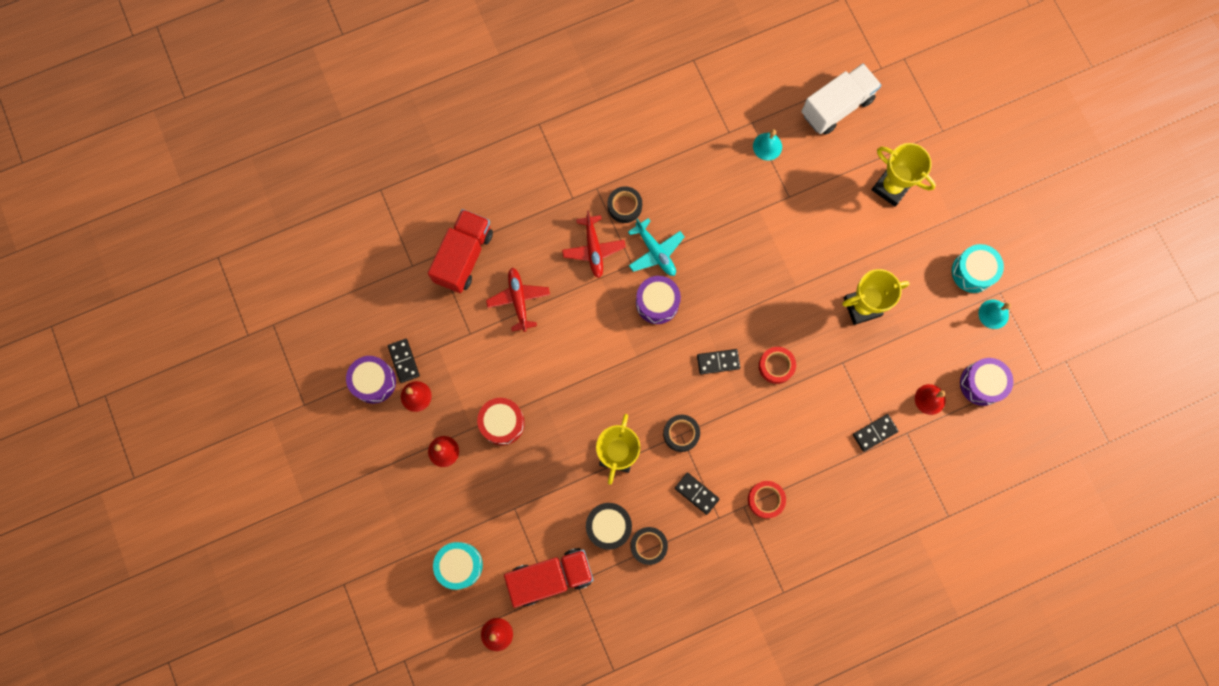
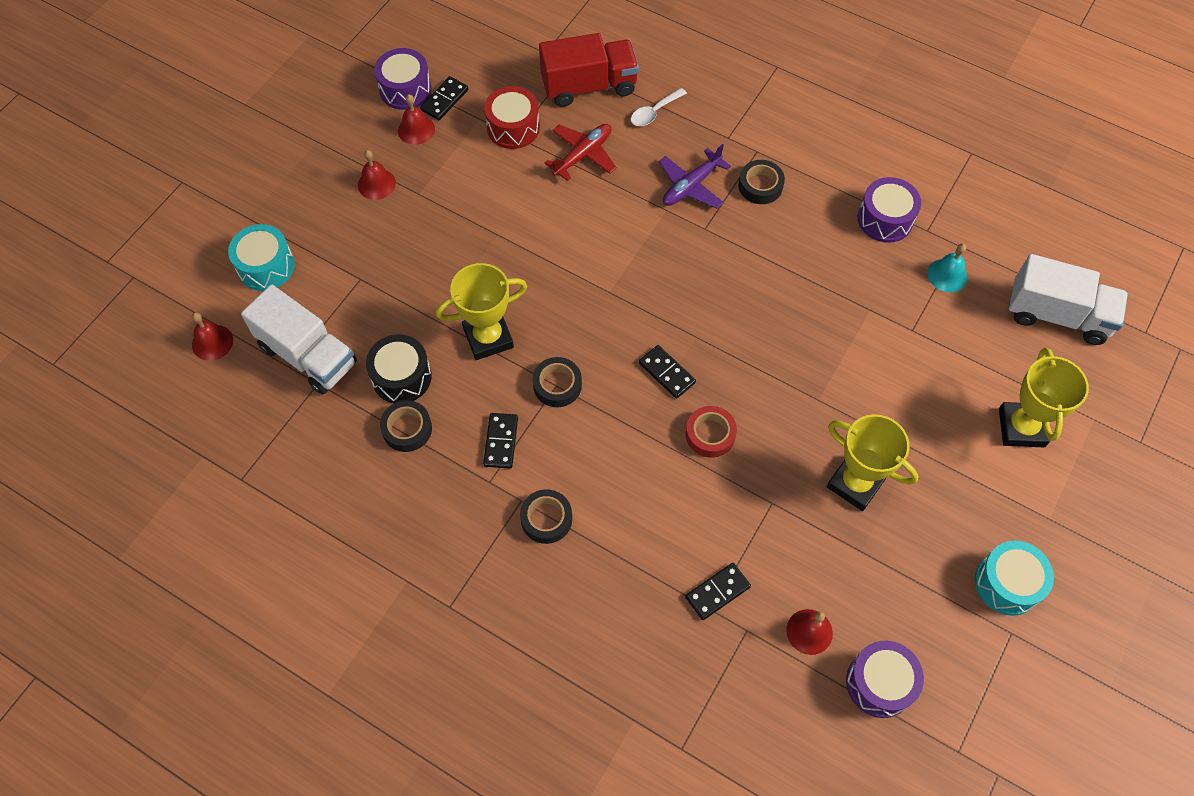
camera: 55 degrees right, 15 degrees down
(502, 423) = (443, 215): red drum -> red drum (513, 127)
(517, 230) = (654, 112): none -> white spoon
(550, 577) = (308, 355): red truck -> white truck
(593, 249) = (691, 186): red plane -> purple plane
(655, 252) = (736, 242): turquoise plane -> none
(657, 303) = (683, 276): purple drum -> purple drum (885, 219)
(766, 499) = (546, 519): red tape -> black tape
(874, 433) = (717, 592): black domino -> black domino turned 60 degrees counterclockwise
(993, 314) = (978, 642): turquoise bell -> none

